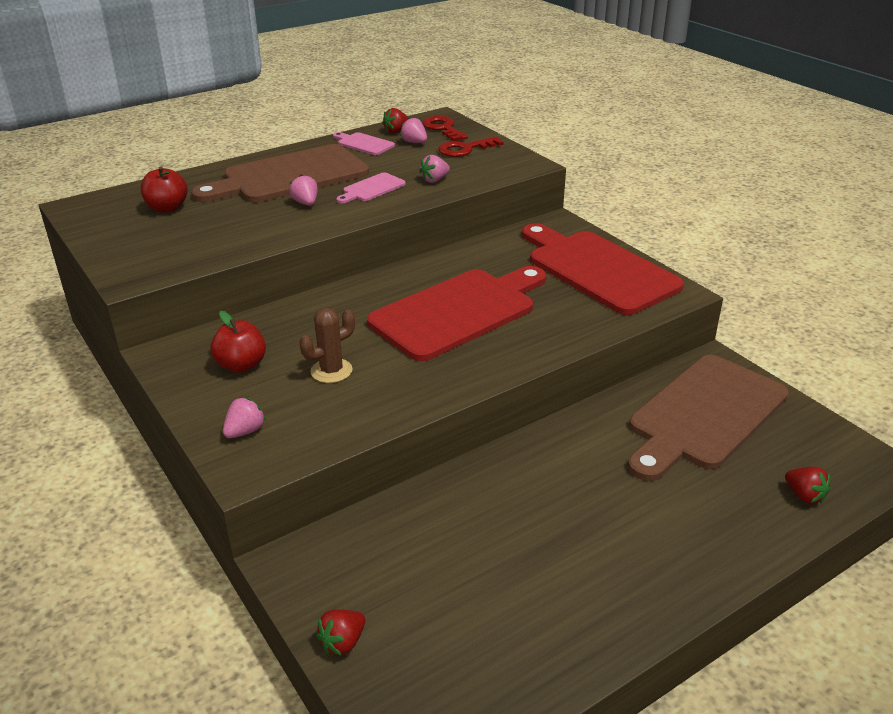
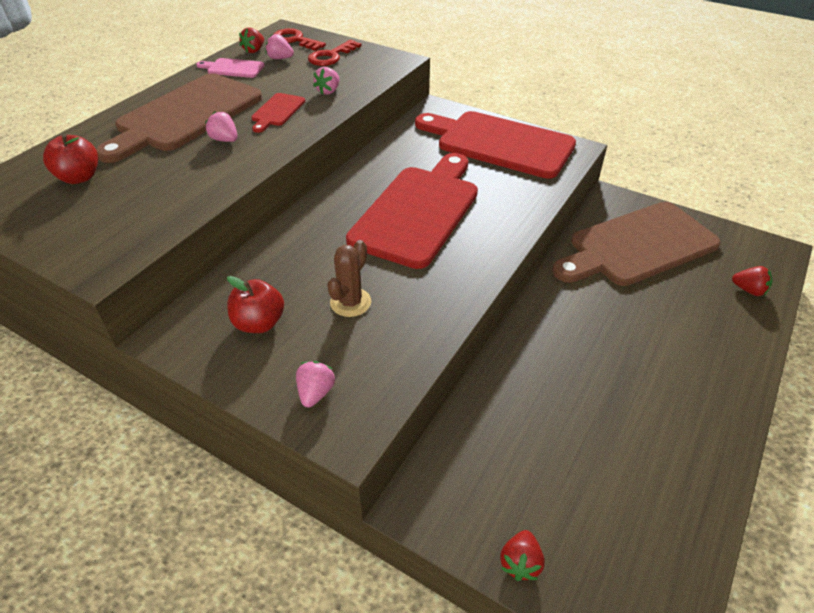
camera: 25 degrees left, 10 degrees up
(372, 188) = (277, 111): pink cutting board -> red cutting board
(704, 415) = (638, 246): brown cutting board -> brown cutting board turned 45 degrees clockwise

